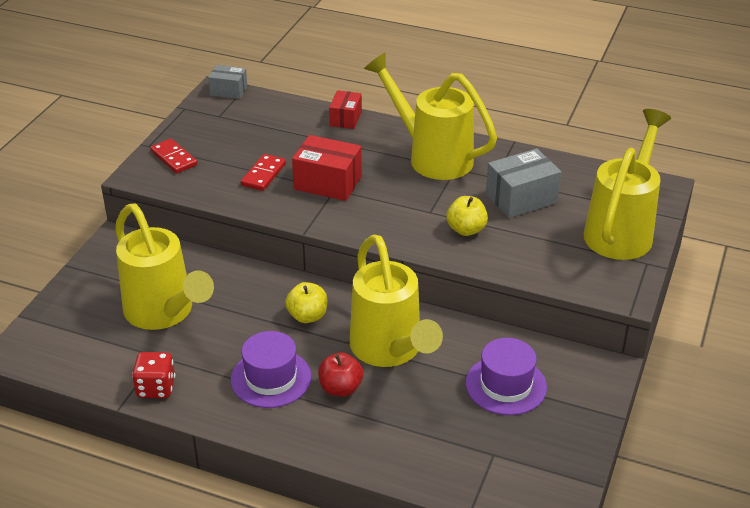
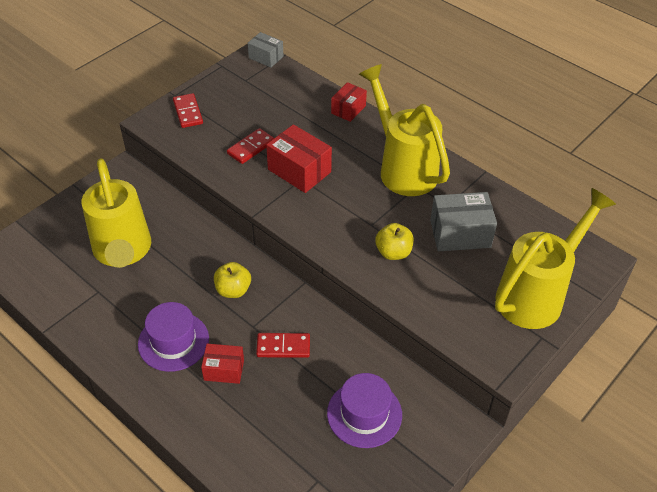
camera: 20 degrees right, 10 degrees up
(156, 388) = (81, 321): red dice -> none
(340, 388) = (224, 370): red apple -> red box
(390, 351) = (283, 346): yellow watering can -> red domino

